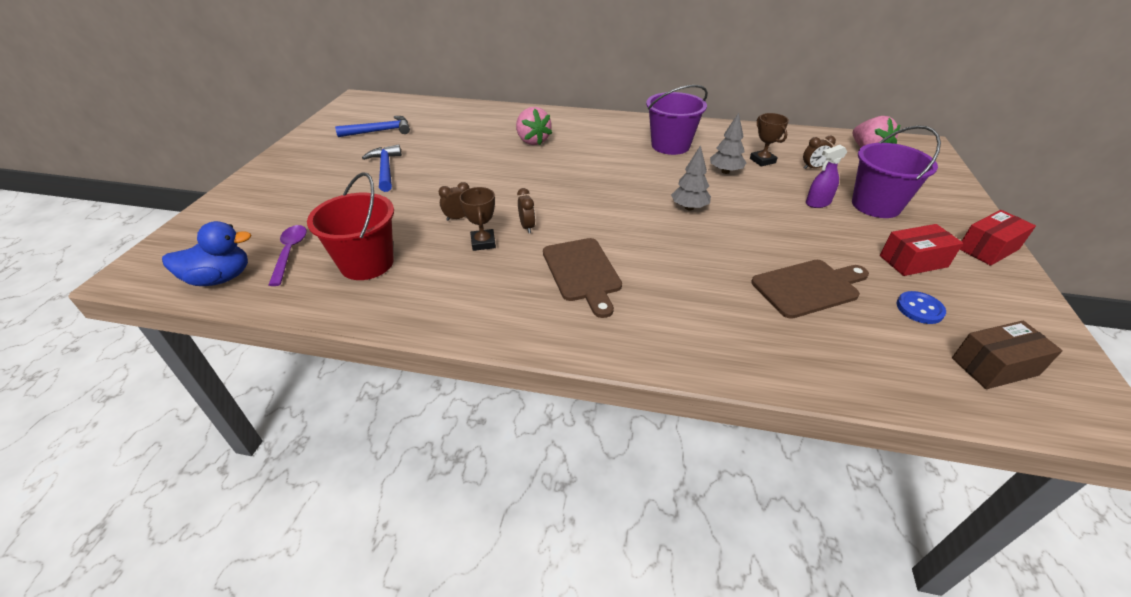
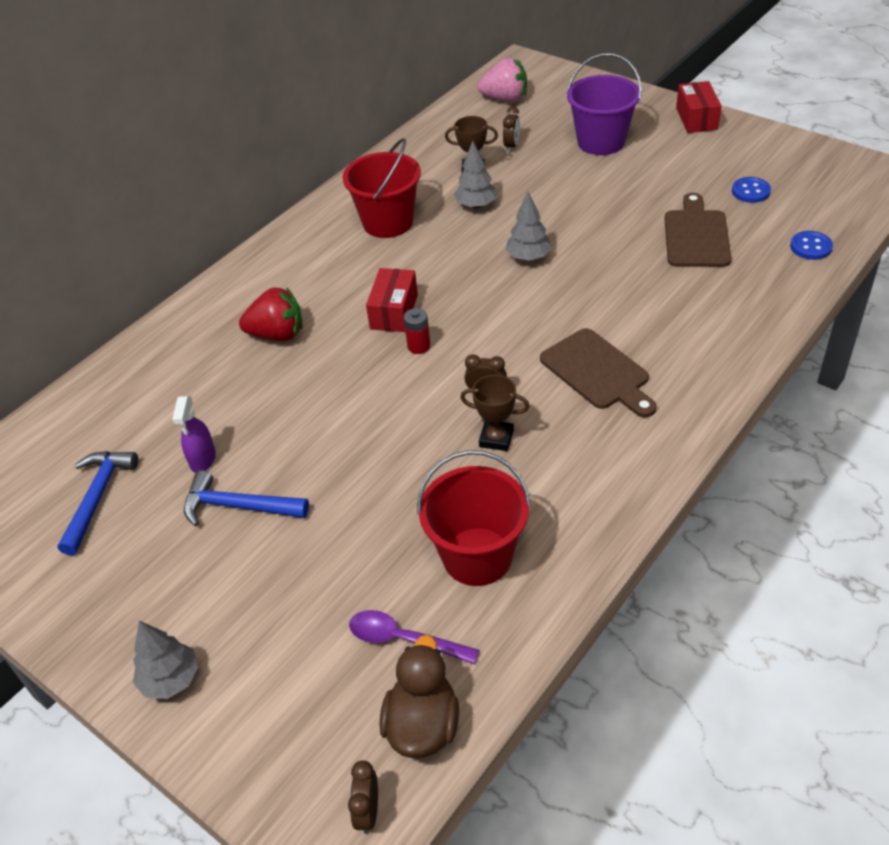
camera: 60 degrees left, 5 degrees up
(220, 278) = (423, 725): blue duck -> brown duck
(257, 186) = (170, 679): none -> grey tree
(458, 218) = (426, 450): brown clock -> brown clock (368, 812)
(532, 141) = (277, 335): pink strawberry -> red strawberry
(556, 189) = (419, 346): none -> red battery
(582, 272) = (597, 372): brown cutting board -> brown cutting board turned 45 degrees clockwise
(670, 145) = (388, 222): purple bucket -> red bucket
(817, 203) = (575, 172): purple spray bottle -> purple spray bottle (203, 459)
(879, 373) = (810, 247): none -> blue button
(913, 261) = (692, 163): red box -> red box (394, 312)
(994, 366) = (824, 190): brown box -> none

